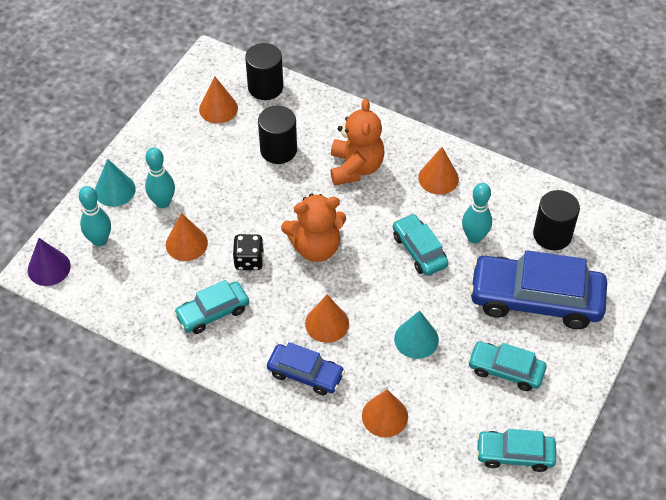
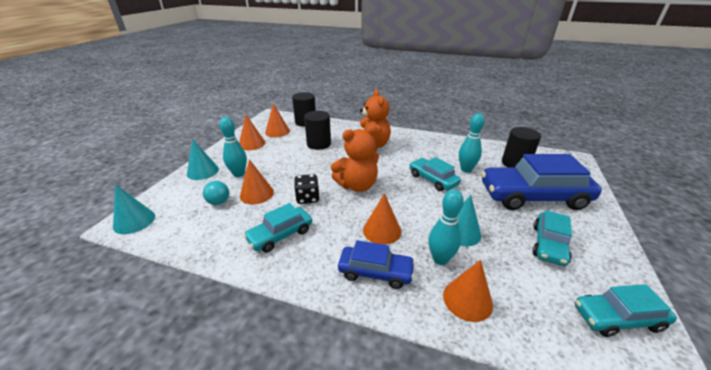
camera: 10 degrees left, 20 degrees down
(49, 268) = (134, 221): purple cone -> turquoise cone
(99, 240) = (185, 199): turquoise bowling pin -> turquoise bowling pin (440, 259)
(141, 251) = (219, 202): none -> turquoise ball
(438, 178) = (425, 146): orange cone -> orange cone (252, 144)
(506, 370) = (548, 244): turquoise car -> turquoise car turned 75 degrees counterclockwise

